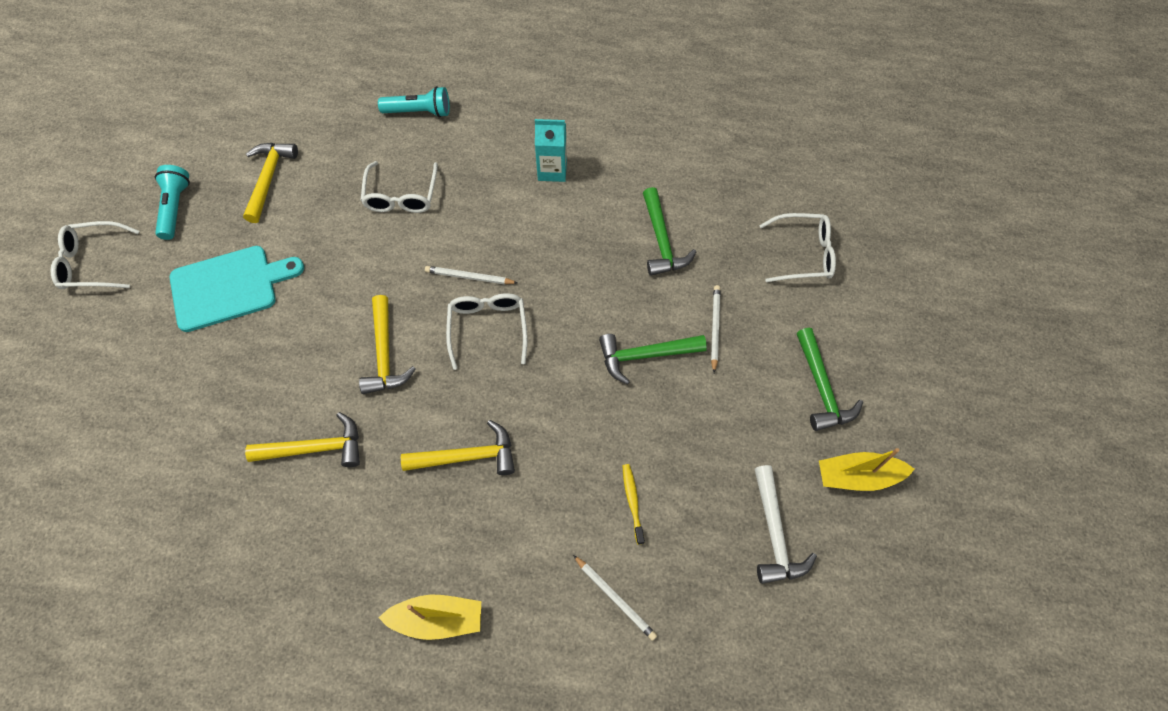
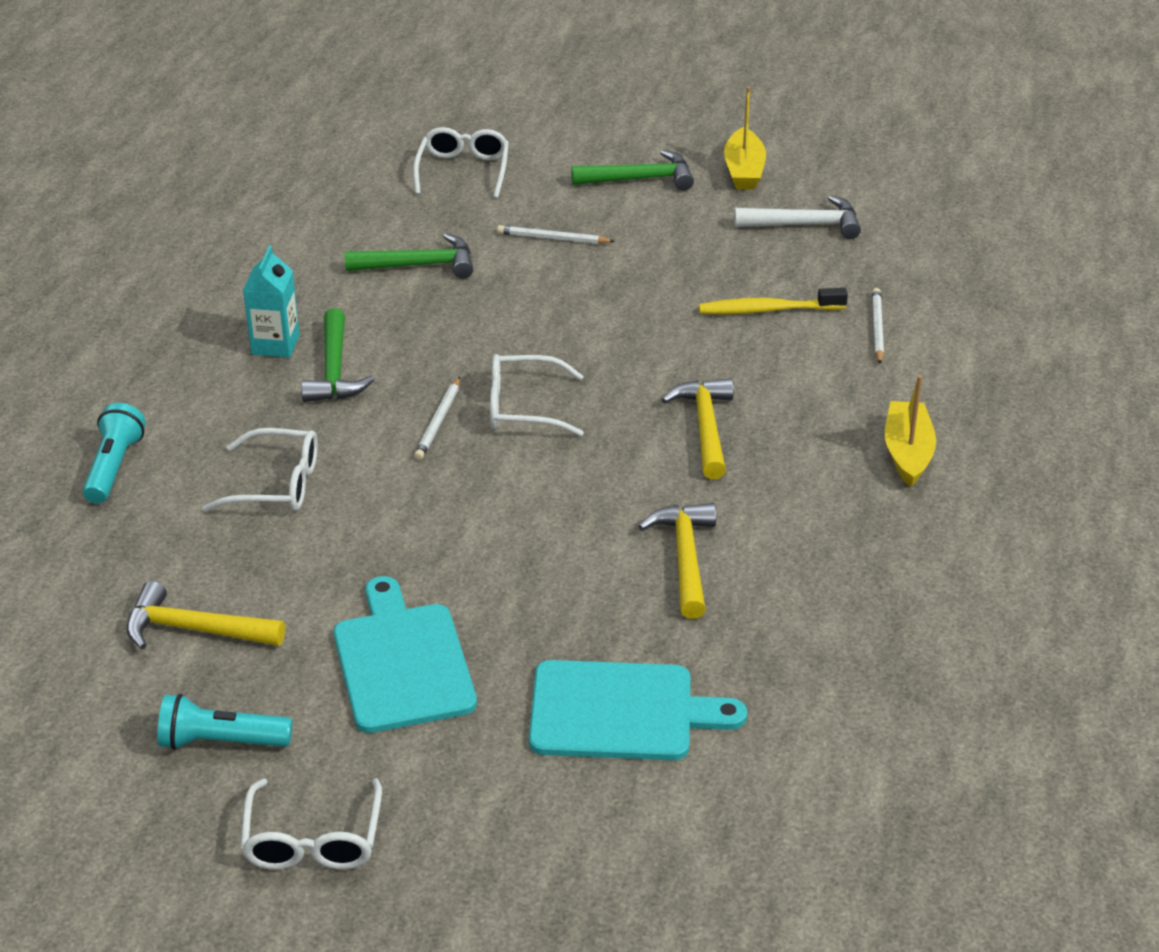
camera: 85 degrees left, 25 degrees down
(169, 415) = (620, 711): none -> turquoise cutting board
(385, 353) = (548, 497): yellow hammer -> none
(615, 598) = (877, 328): white pencil -> white pencil turned 45 degrees counterclockwise
(632, 502) = (768, 310): yellow toothbrush -> yellow toothbrush, size x1.56
(645, 356) = (583, 289): green hammer -> green hammer (334, 370)

